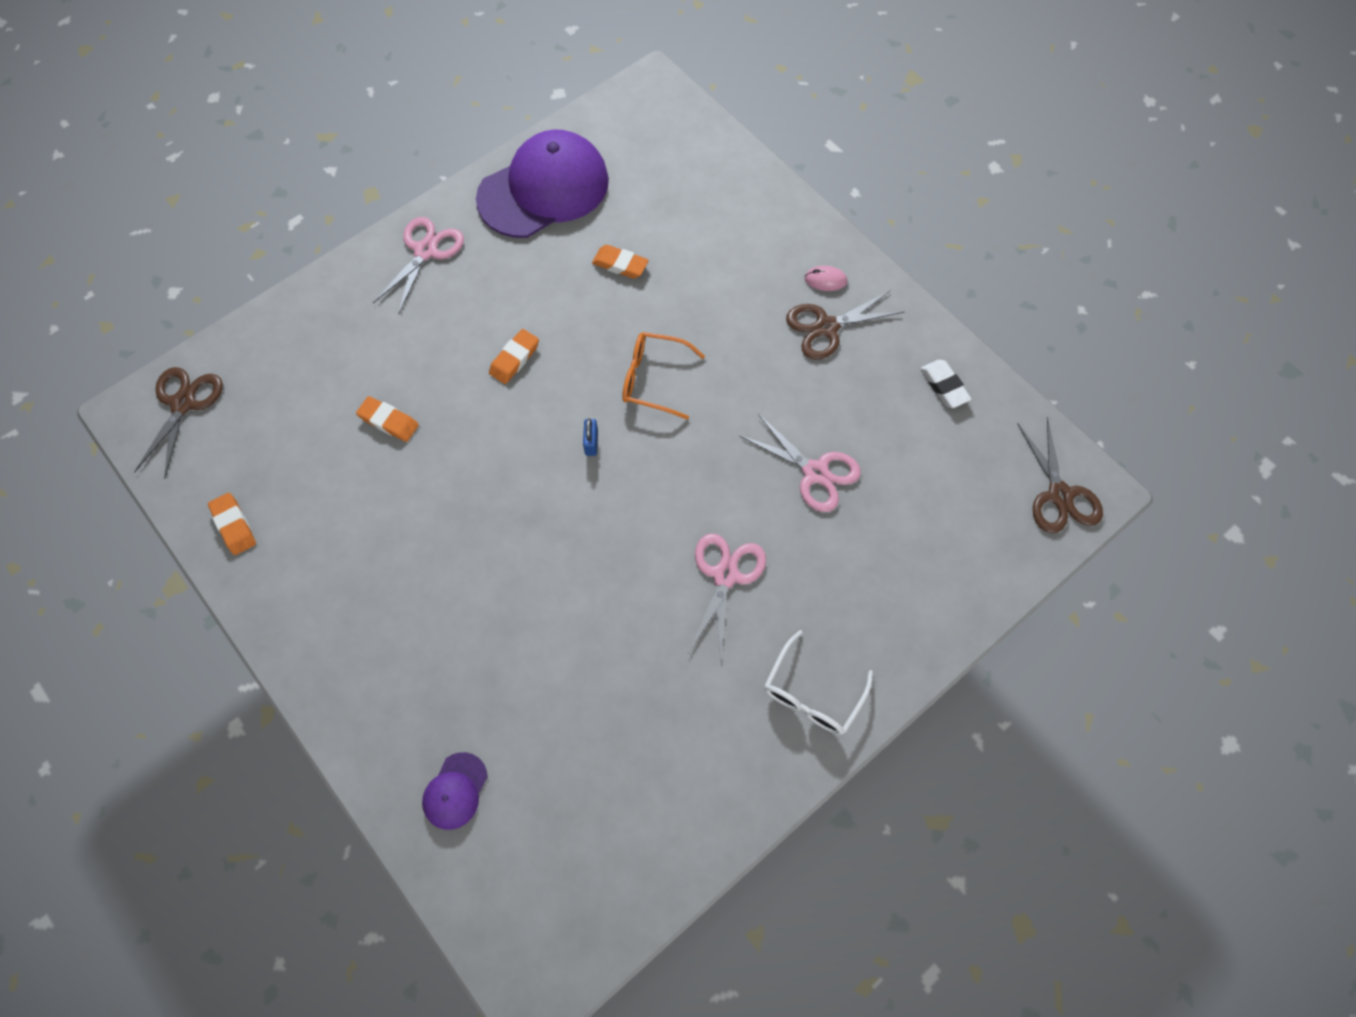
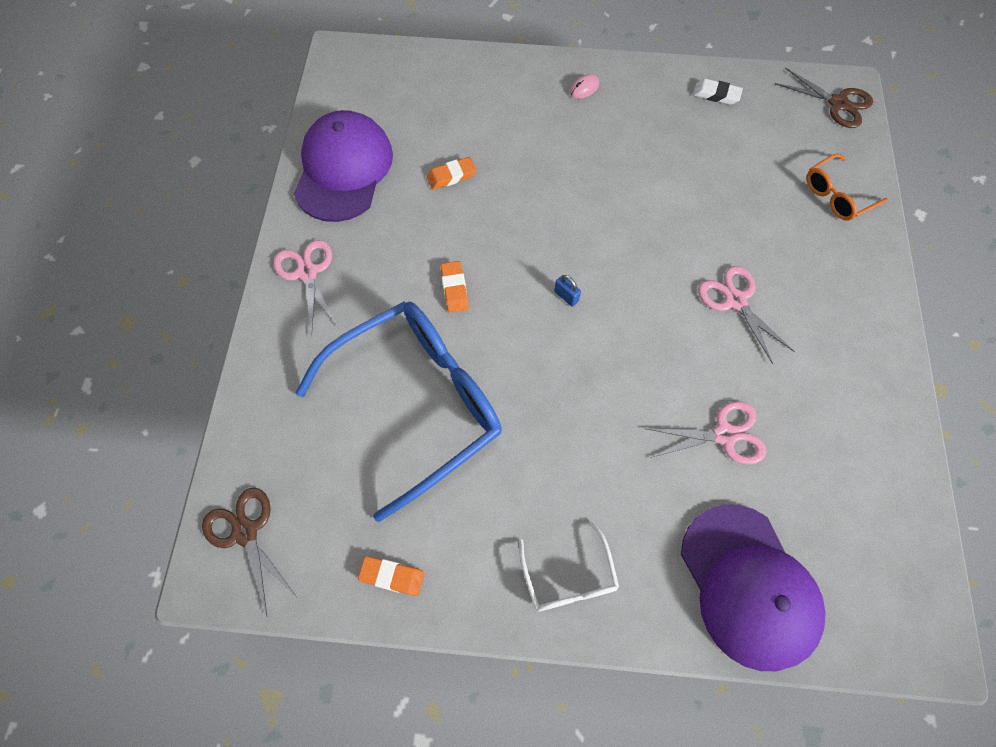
camera: 45 degrees left, 0 degrees up
(389, 421) = (418, 403): orange eraser -> blue glasses
(455, 791) = (749, 586): purple cap -> purple cap, size x2.33
(653, 379) = (556, 226): orange glasses -> orange glasses (837, 195)
(812, 694) = (857, 321): white glasses -> white glasses (568, 577)
(815, 472) = (710, 199): pink scissors -> pink scissors (724, 435)
(826, 327) = (617, 114): brown scissors -> none

